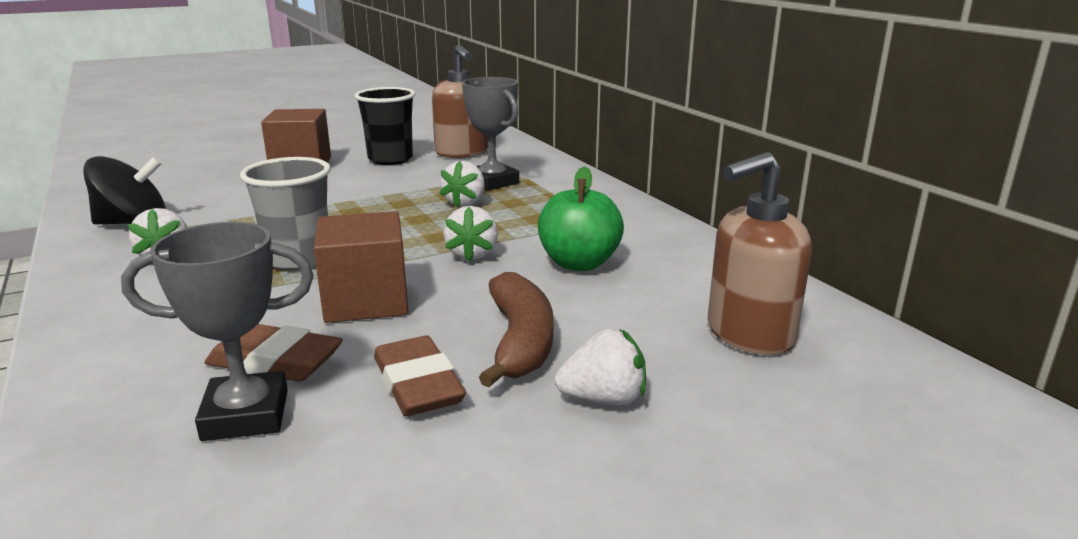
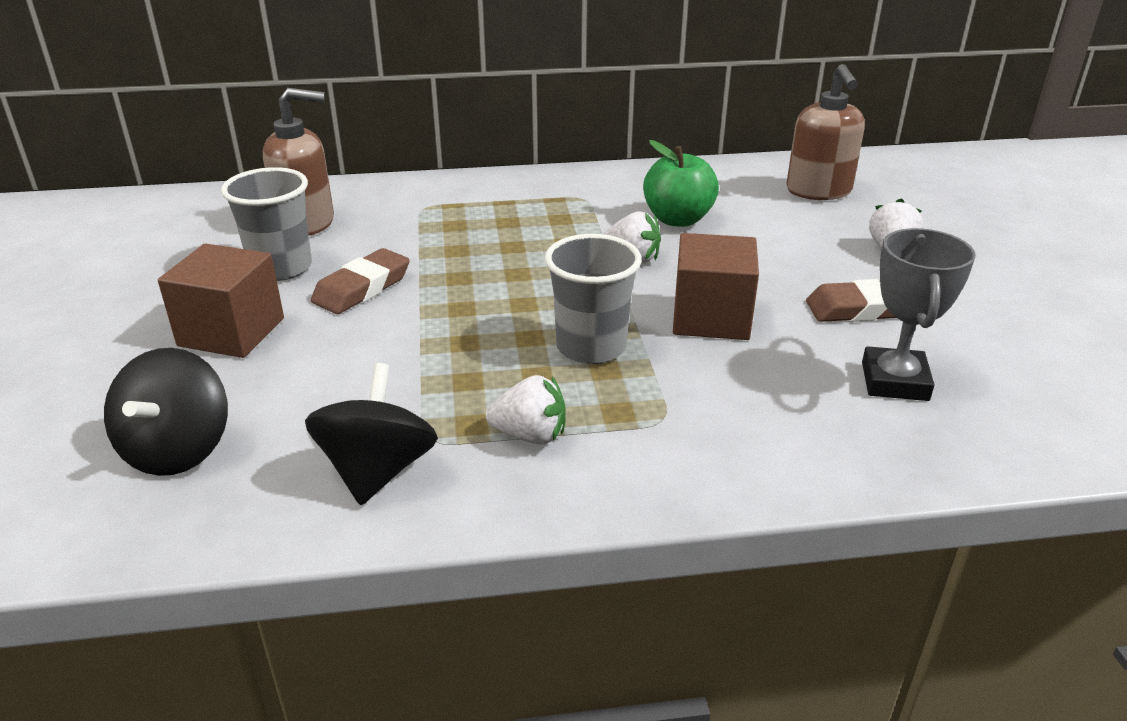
camera: 70 degrees left, 10 degrees up
(168, 179) = (178, 450): none -> black spinning top
(275, 361) = (813, 366): brown eraser -> brown eraser (362, 288)
(390, 159) = (281, 268): black cup -> grey cup
(465, 203) = (490, 244): white strawberry -> none
(492, 182) = (436, 222): grey trophy -> none
(520, 342) = (807, 263): brown banana -> none

